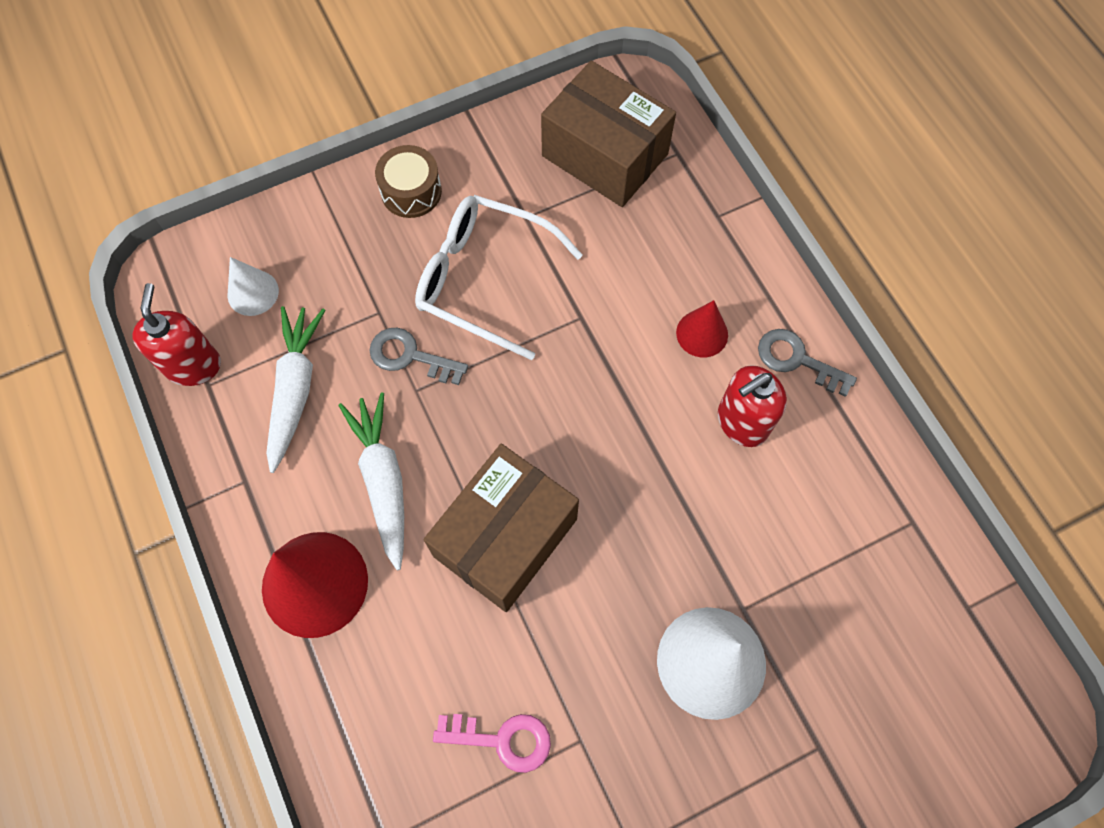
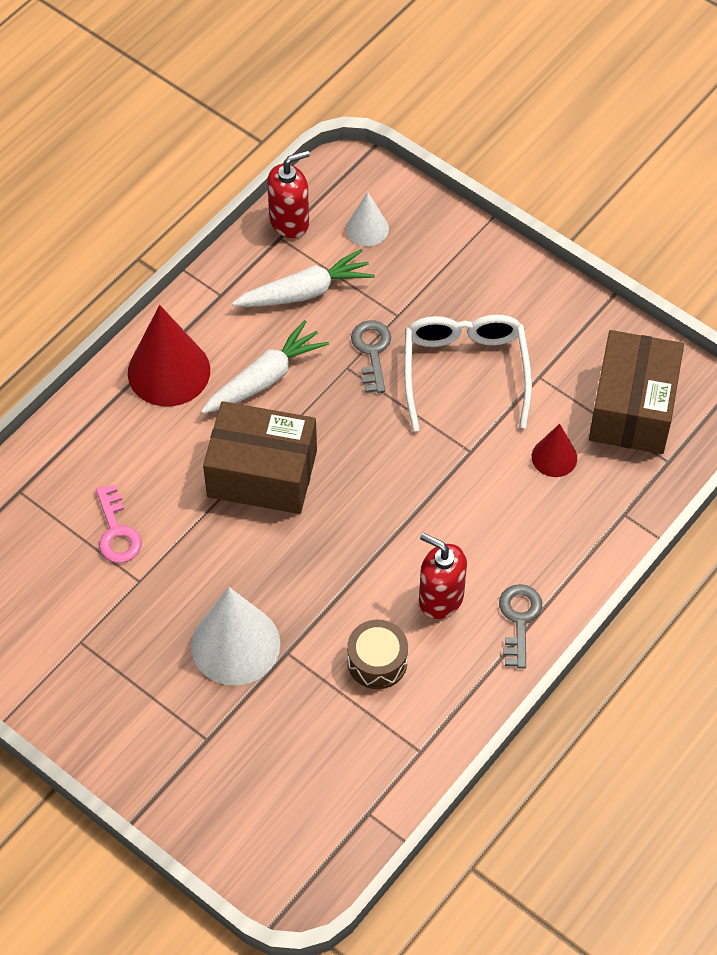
camera: 65 degrees right, 10 degrees down
(411, 191) = (514, 289): brown drum -> brown drum (377, 661)
(702, 333) = (504, 541): red cone -> red cone (554, 457)

